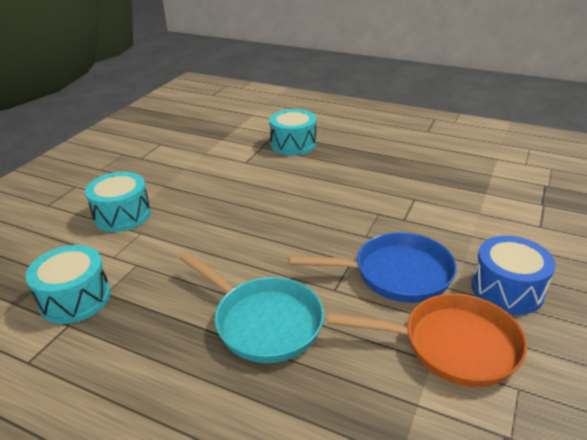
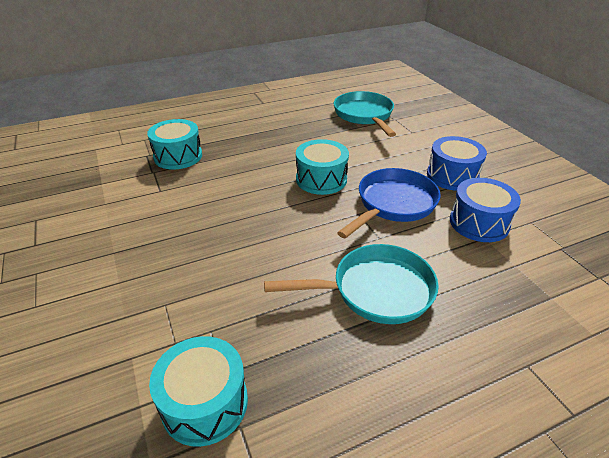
camera: 50 degrees left, 5 degrees up
(122, 215) = (115, 304): turquoise drum -> turquoise drum (321, 179)
(452, 345) = (479, 223): orange pan -> blue drum
(512, 185) = (364, 115): none -> turquoise pan

